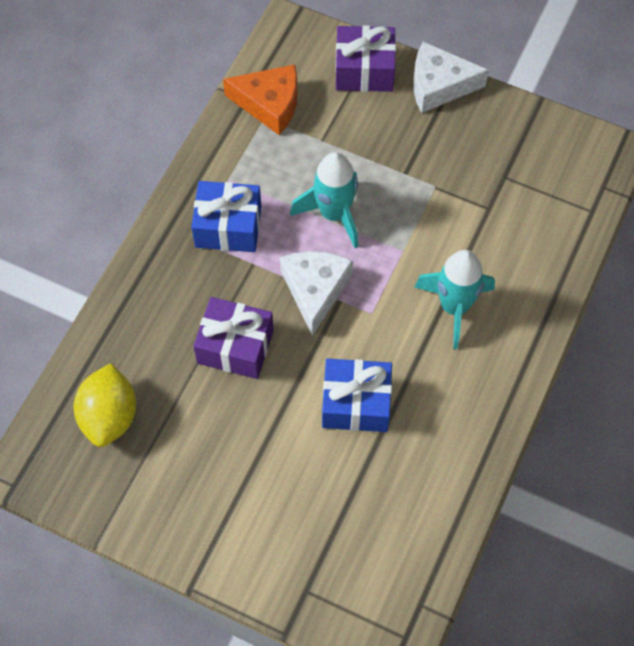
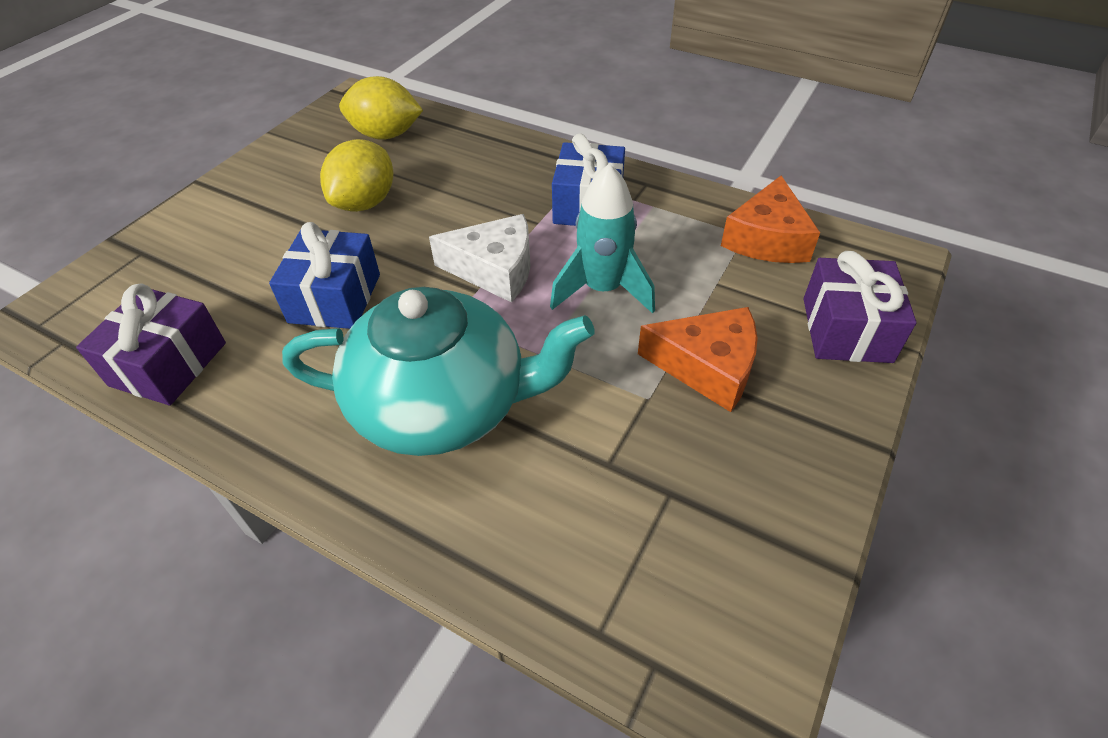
camera: 95 degrees right, 15 degrees down
(227, 410) = (365, 203): none -> yellow lemon
(235, 346) = (436, 208): purple gift -> purple gift (168, 364)
(405, 152) = (707, 366): none -> orange cheese
(439, 85) = (841, 416): white cheese -> none
(454, 307) = (443, 404): turquoise rocket -> turquoise teapot

